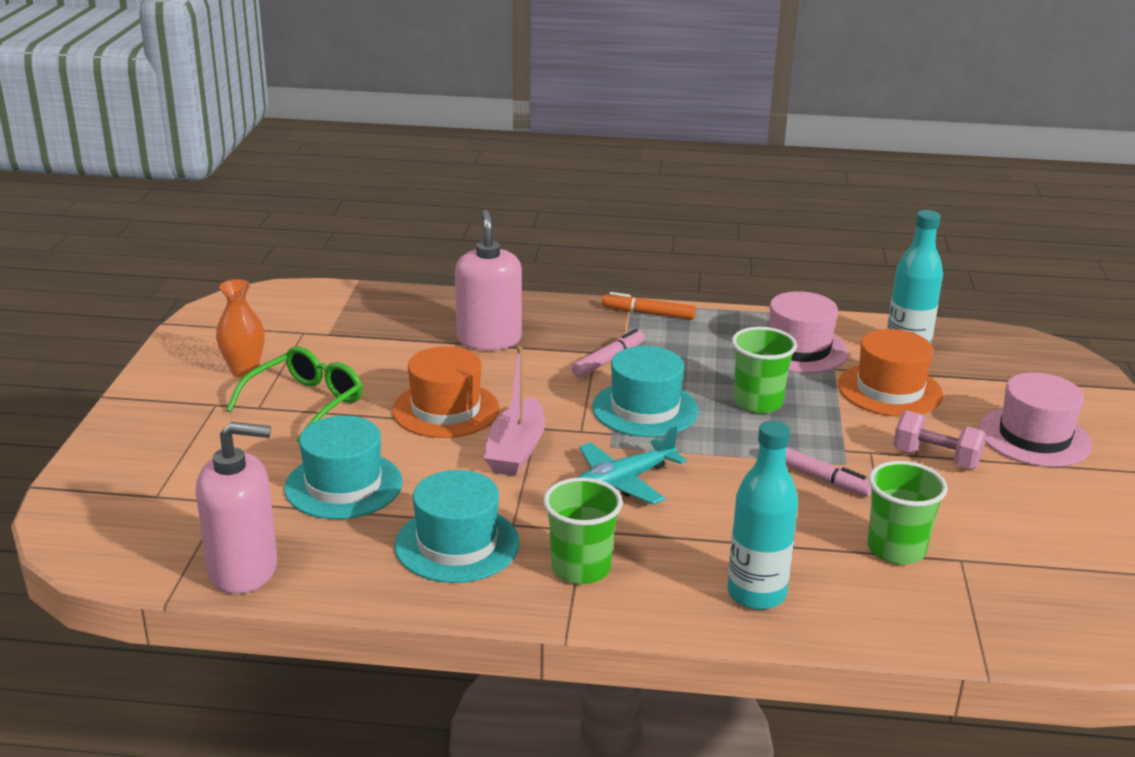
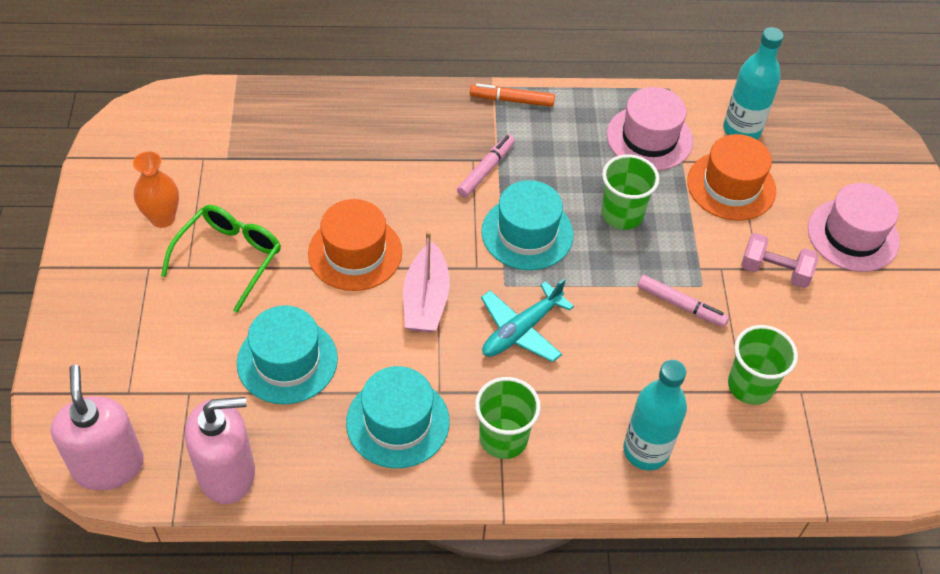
camera: 10 degrees left, 25 degrees up
(489, 339) = (375, 152): pink soap dispenser -> pink soap dispenser (108, 465)

